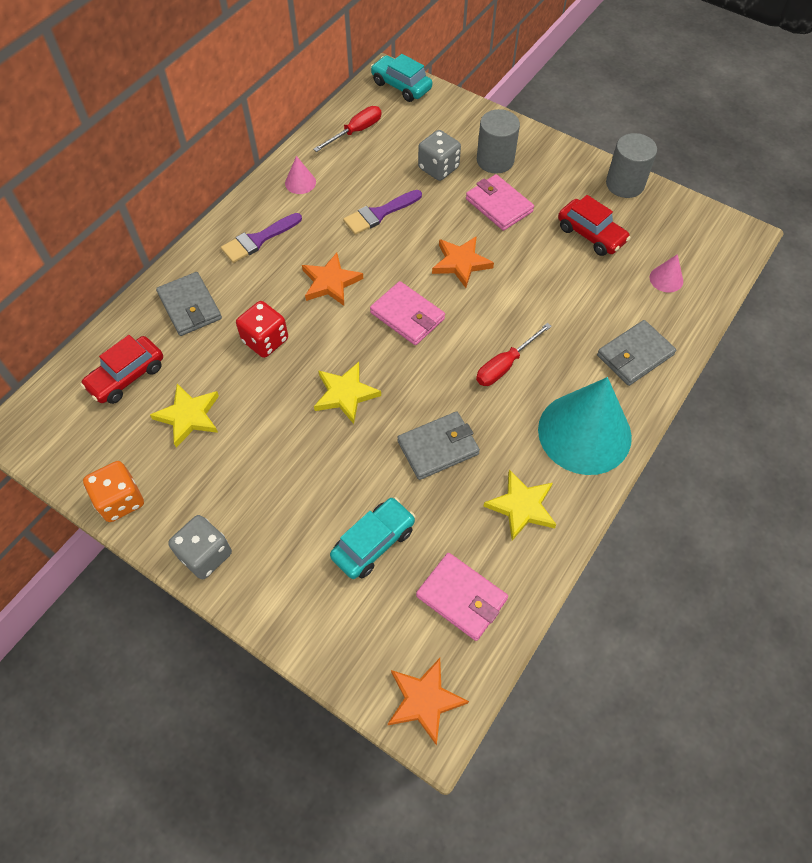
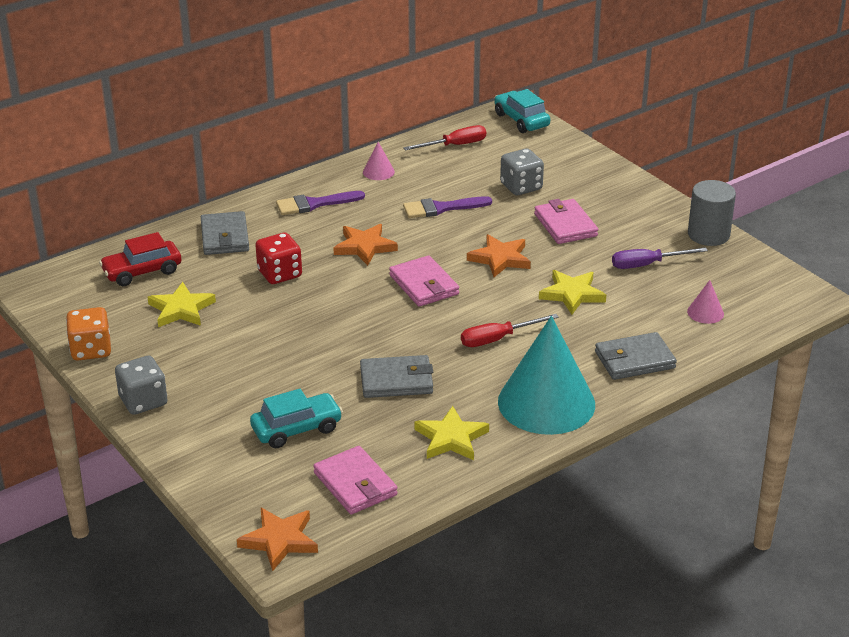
camera: 20 degrees right, 25 degrees down
(345, 394) = (331, 325): yellow star -> yellow star (572, 294)
(495, 160) = (583, 192): grey cylinder -> none
(591, 235) = (647, 264): red car -> purple screwdriver

